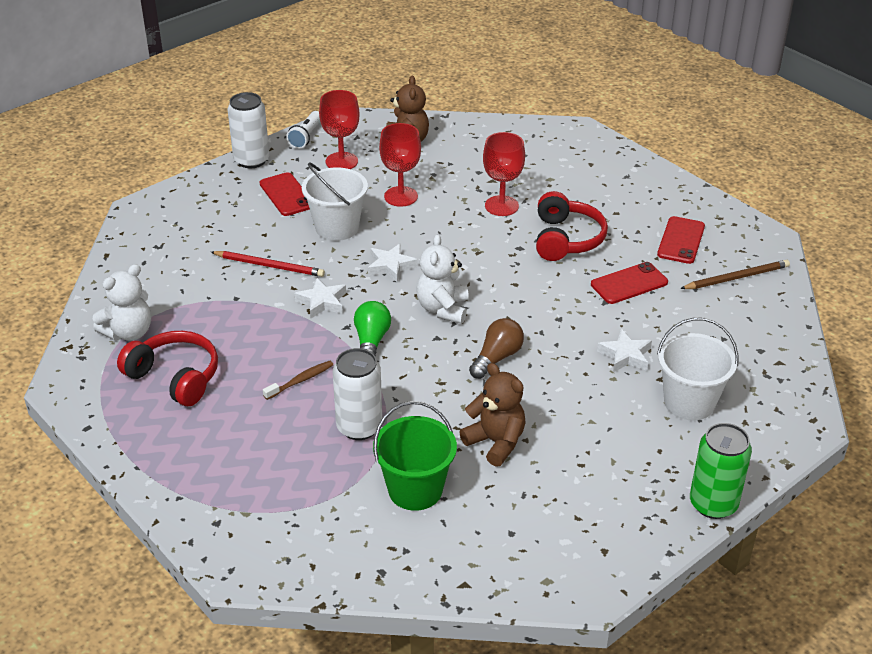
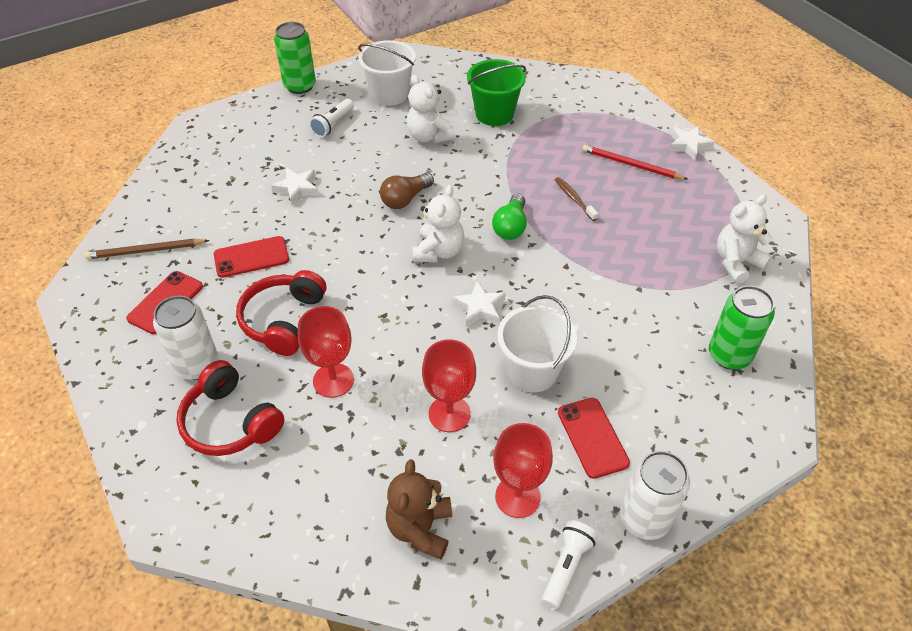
camera: 170 degrees left, 10 degrees up
(162, 255) = (729, 355): none -> green can
(175, 377) = (682, 214): red headphones -> red headphones (230, 422)
(269, 266) = (607, 325): red pencil -> red pencil (631, 165)
(301, 380) = (574, 199): brown toothbrush -> brown toothbrush turned 90 degrees clockwise
(322, 302) = (553, 273): white star -> white star (688, 145)
(359, 427) = (529, 158): white can -> white can (197, 365)
(495, 442) = (429, 136): brown teddy bear -> white teddy bear
(630, 445) = (333, 124): none -> white flashlight
(689, 402) = (271, 147): white bucket -> white bucket (389, 94)

